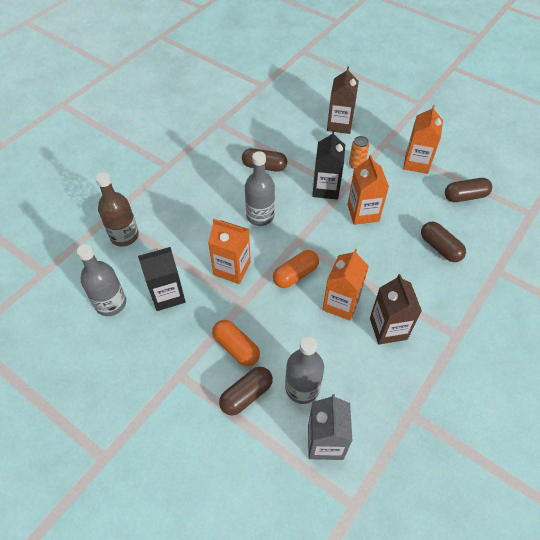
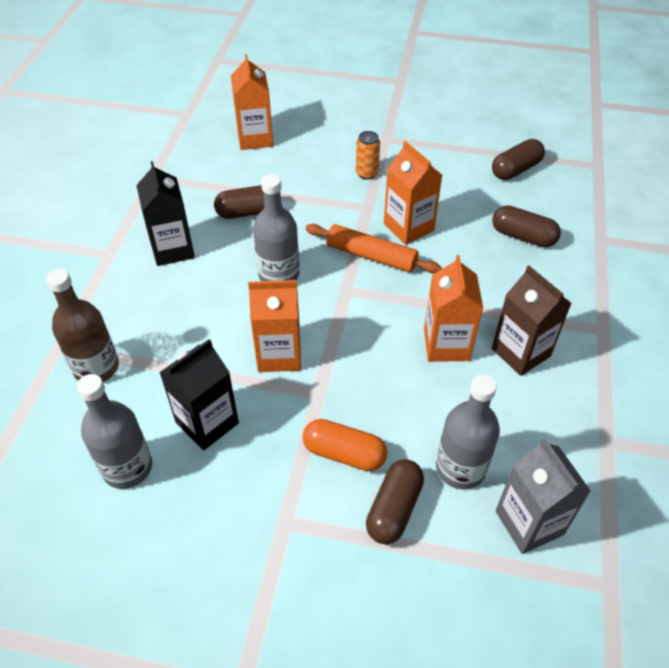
camera: 25 degrees left, 5 degrees down
(295, 274) = (368, 331): orange capsule -> none
(326, 188) = (345, 213): black carton -> black carton (173, 249)
(326, 224) = (371, 256): none -> orange rolling pin
(339, 124) = (317, 133): brown carton -> none
(416, 163) = (437, 149): orange carton -> orange carton (255, 138)

